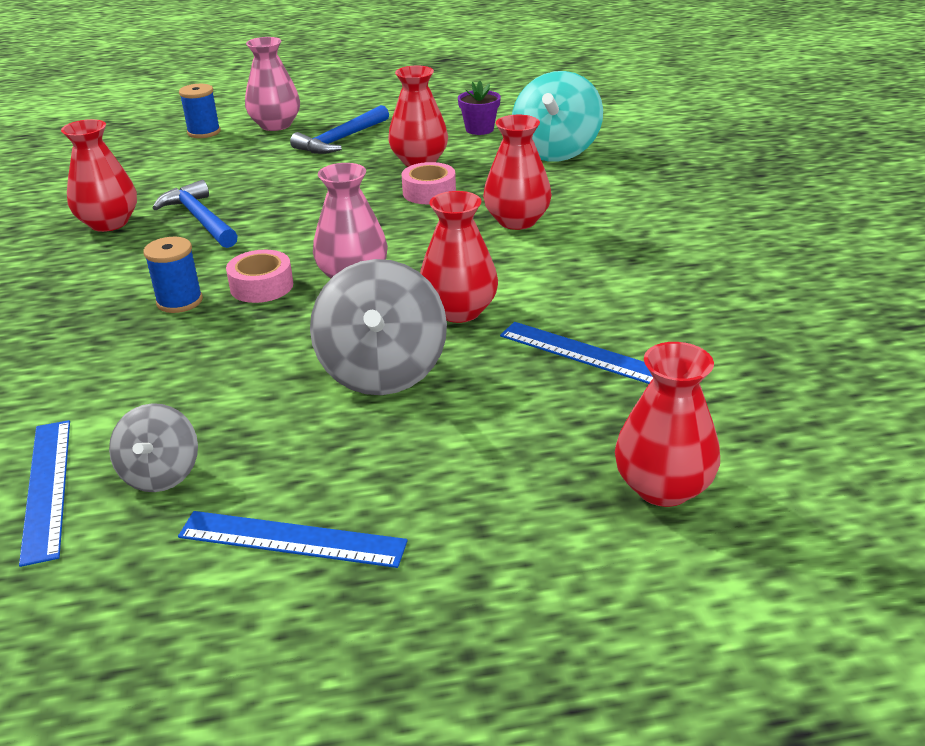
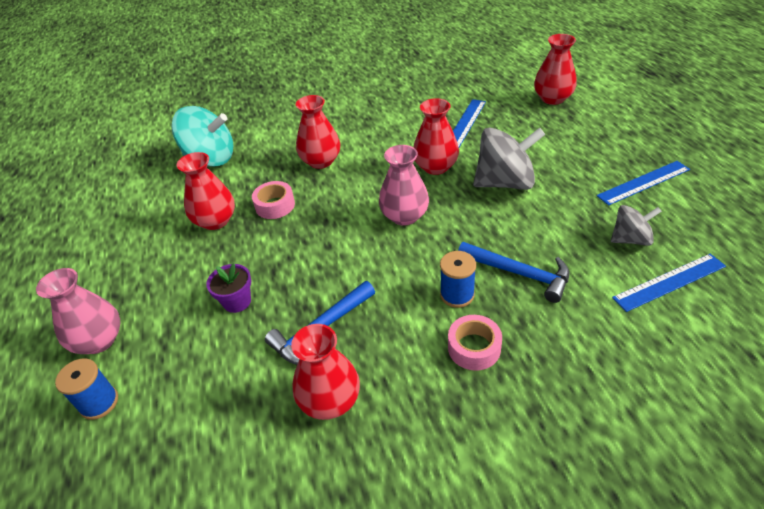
camera: 95 degrees left, 10 degrees up
(261, 286) = (426, 256): pink tape -> pink tape (474, 348)
(292, 539) = (644, 183): blue ruler -> blue ruler turned 60 degrees clockwise
(340, 140) = (156, 279): blue hammer -> blue hammer (520, 274)
(479, 129) = (156, 199): purple flower pot -> purple flower pot (237, 301)

